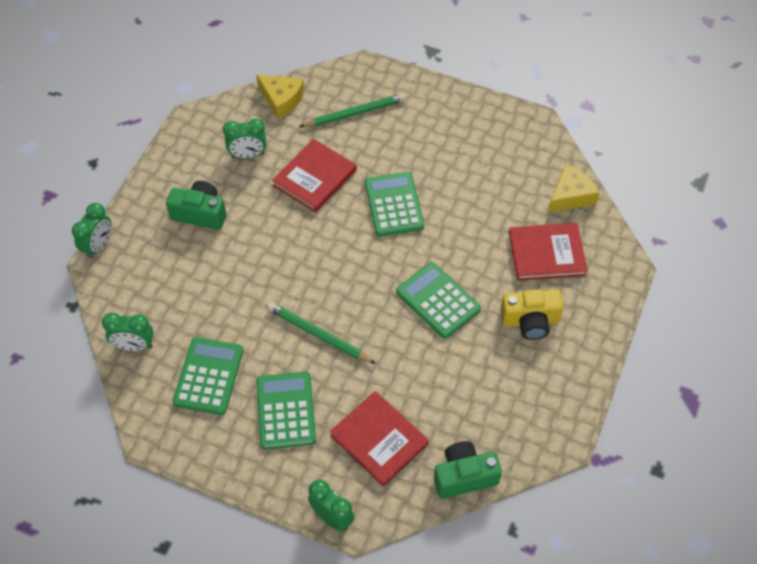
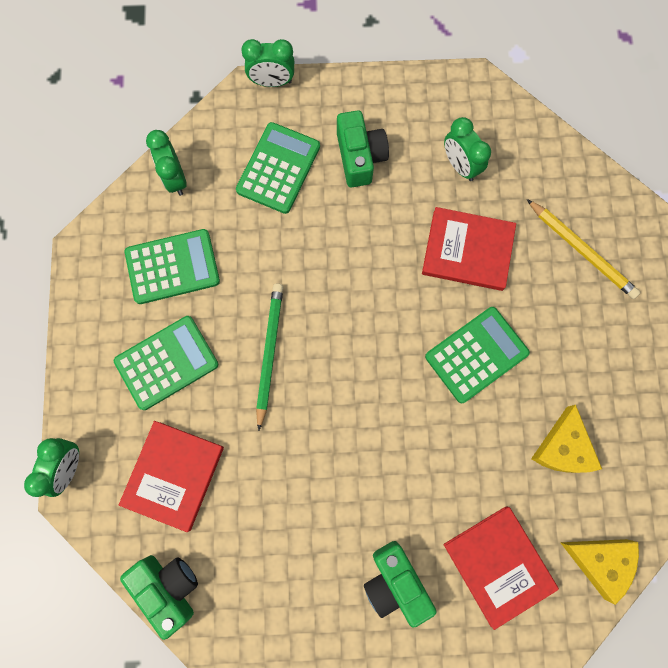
camera: 65 degrees right, 20 degrees up
(281, 99) = (556, 161): yellow cheese -> yellow cheese (563, 447)
(354, 113) = (581, 250): green pencil -> yellow pencil
(438, 301) = (372, 462): green calculator -> green calculator (278, 168)
(530, 321) = (395, 582): yellow camera -> green camera

